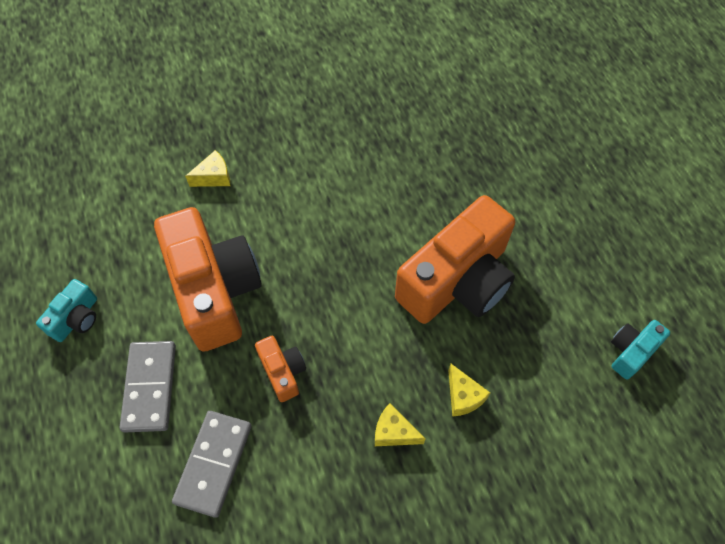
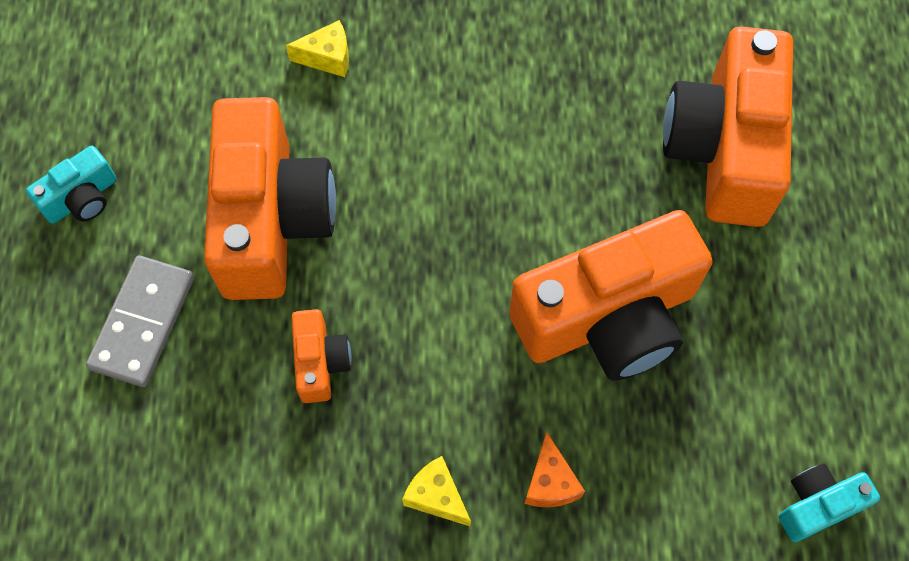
camera: 20 degrees right, 5 degrees up
(214, 463) = (188, 452): grey domino -> none
(463, 396) = (550, 482): yellow cheese -> orange cheese
(485, 157) = (724, 148): none -> orange camera

